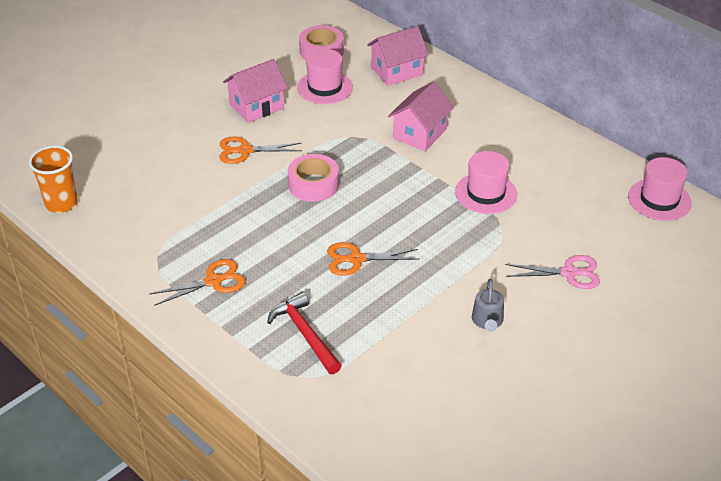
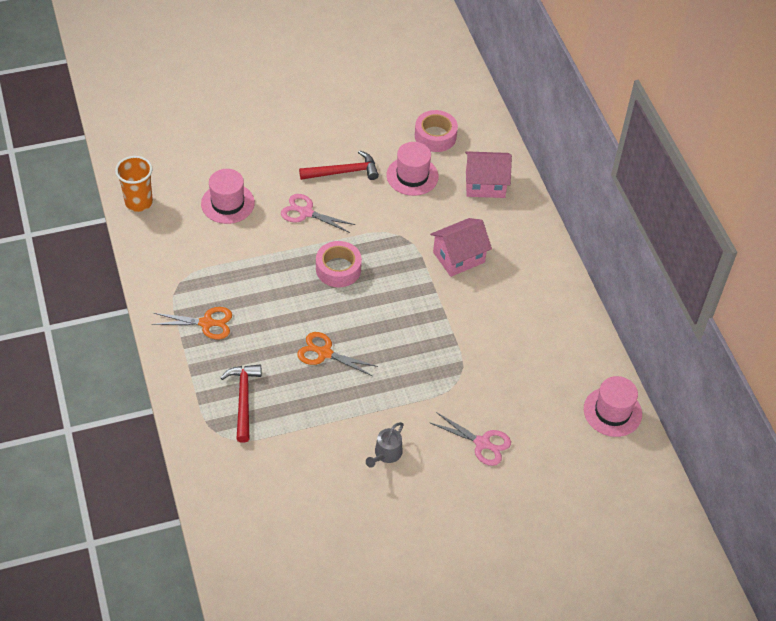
camera: 25 degrees right, 10 degrees up
(244, 151) = (305, 212): orange scissors -> pink scissors
(256, 106) = (343, 172): pink house -> red hammer
(486, 193) = (471, 339): pink hat -> pink hat (227, 203)

